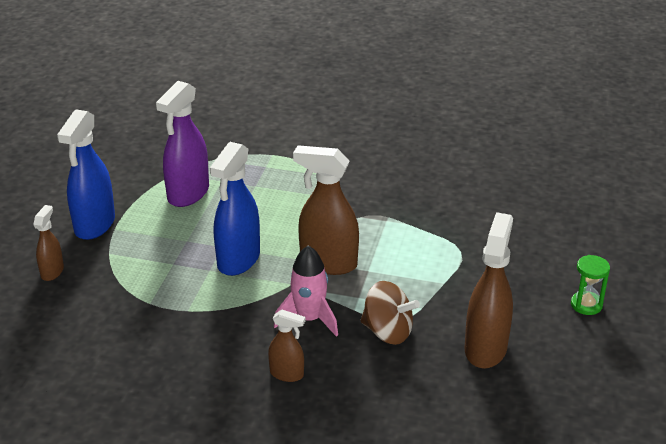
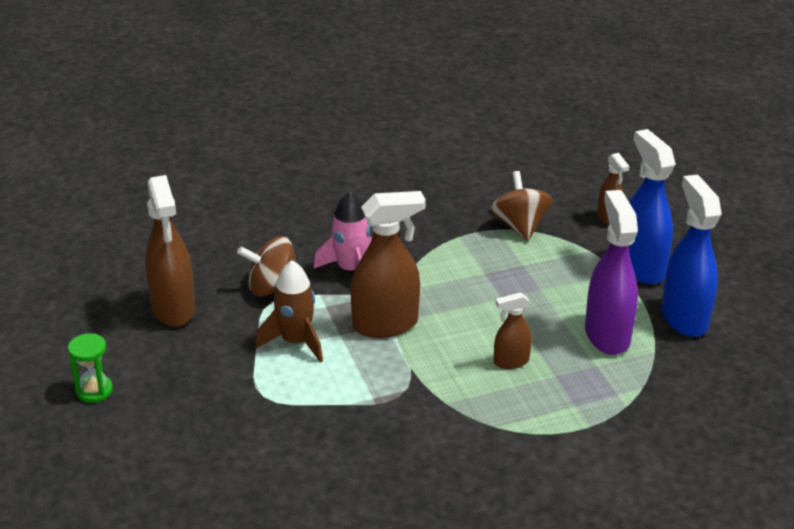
camera: 145 degrees right, 0 degrees up
(128, 297) = (520, 226): none -> brown spinning top
(238, 260) = (471, 292): blue spray bottle -> blue spray bottle (684, 318)
(287, 374) = (325, 226): brown spray bottle -> brown spray bottle (511, 361)
(407, 278) = (295, 342): none -> brown rocket

